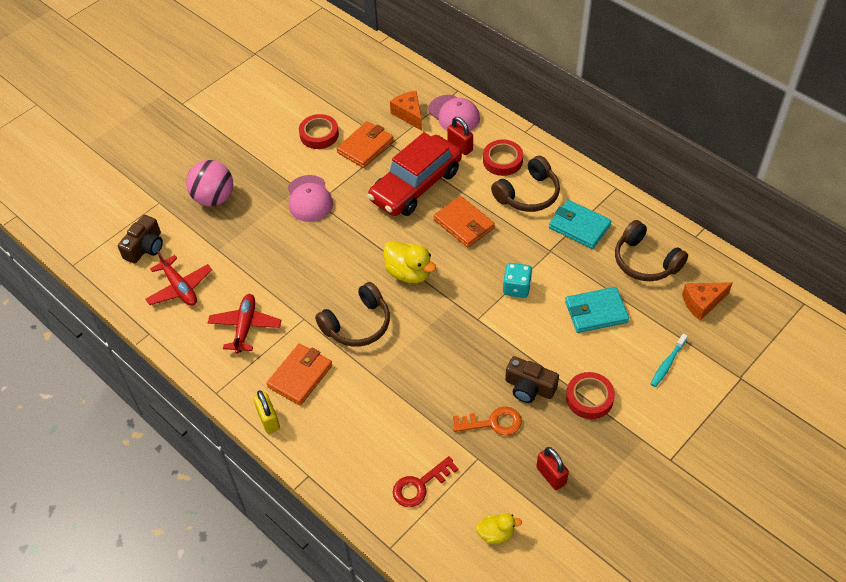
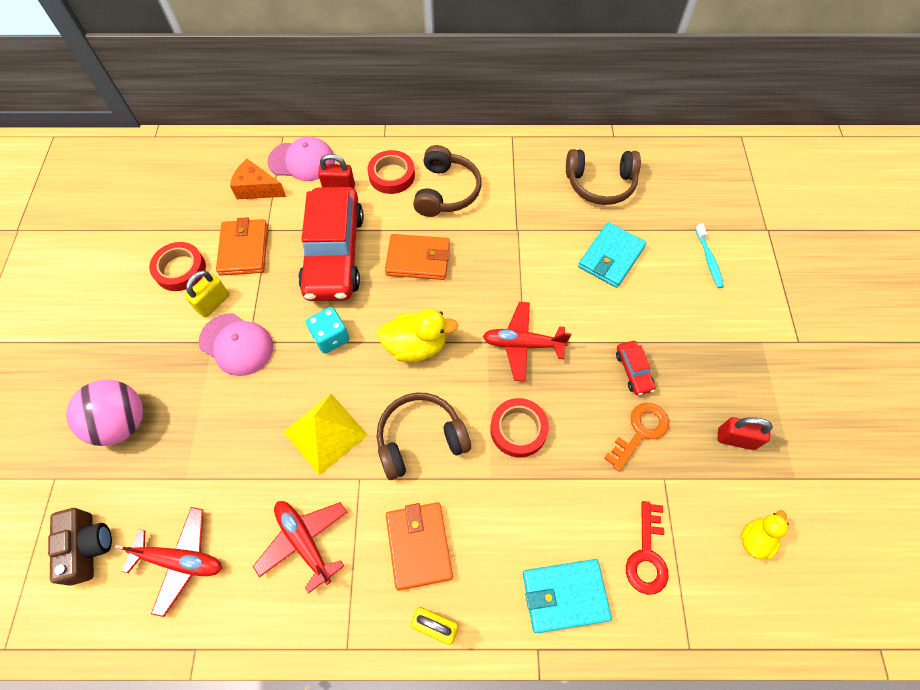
camera: 45 degrees left, 10 degrees up
(310, 281) = (325, 433): none -> yellow pyramid
(319, 167) = (213, 303): none -> yellow padlock
(357, 324) = (420, 439): brown headphones -> brown headphones turned 120 degrees counterclockwise
(475, 320) = (523, 344): none -> red plane
(516, 288) = (526, 285): turquoise dice -> turquoise dice (331, 337)
(529, 387) = (633, 371): brown camera -> red car
(579, 226) = (518, 190): turquoise wallet -> turquoise wallet (564, 595)
(589, 398) = (687, 339): red tape -> red tape (518, 429)
(702, 303) = (677, 188): orange cheese -> none

